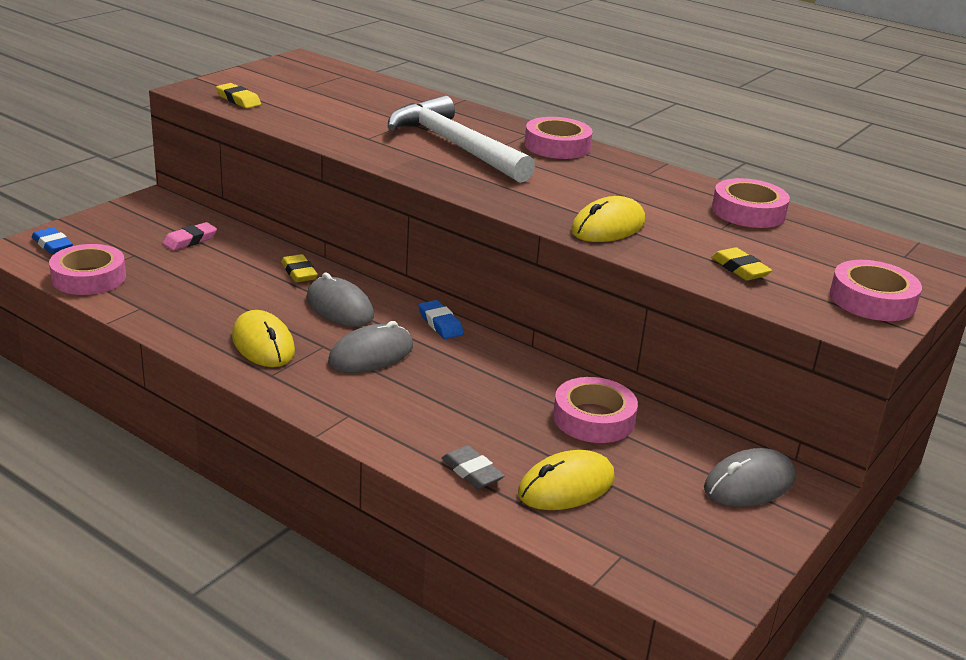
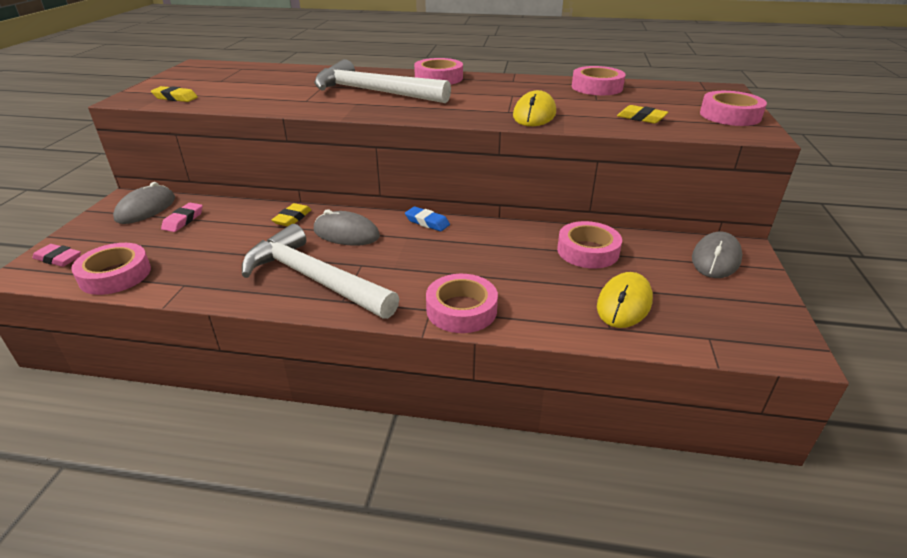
camera: 25 degrees left, 5 degrees up
(52, 245) = (58, 259): blue eraser -> pink eraser
(263, 344) = (314, 279): yellow mouse -> white hammer
(299, 272) = (292, 218): yellow eraser -> yellow eraser turned 75 degrees clockwise
(371, 354) = (402, 259): grey mouse -> grey mouse (146, 209)
(380, 426) = (461, 310): none -> pink tape
(472, 472) = (557, 318): grey eraser -> none

